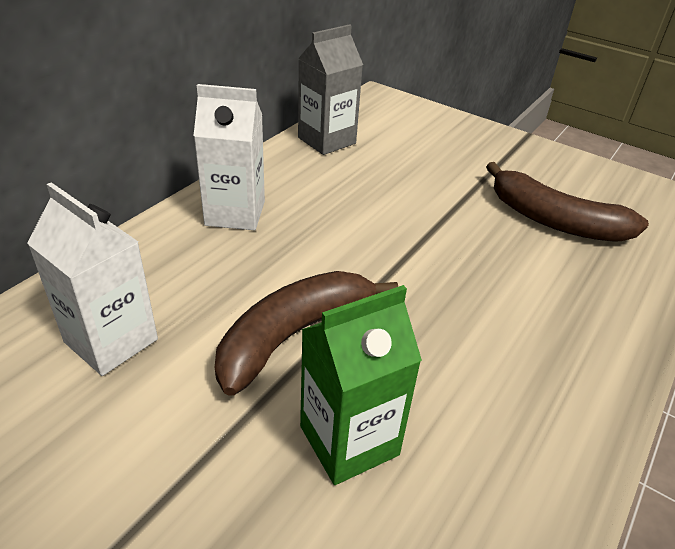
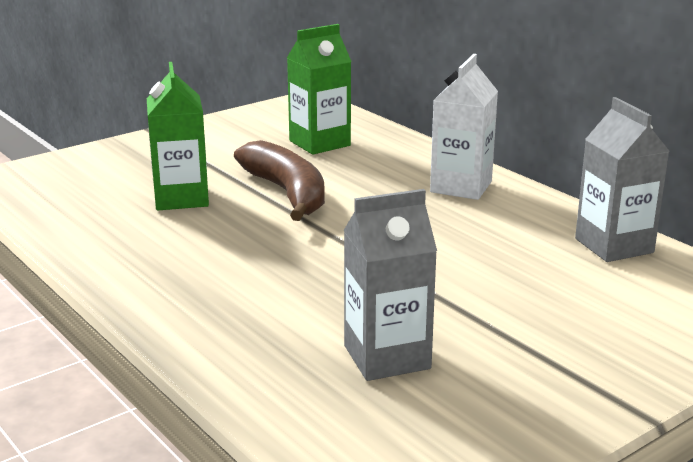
camera: 110 degrees right, 15 degrees down
(111, 341) = (319, 143): white carton -> green carton
(554, 221) = (387, 357): brown banana -> grey carton

